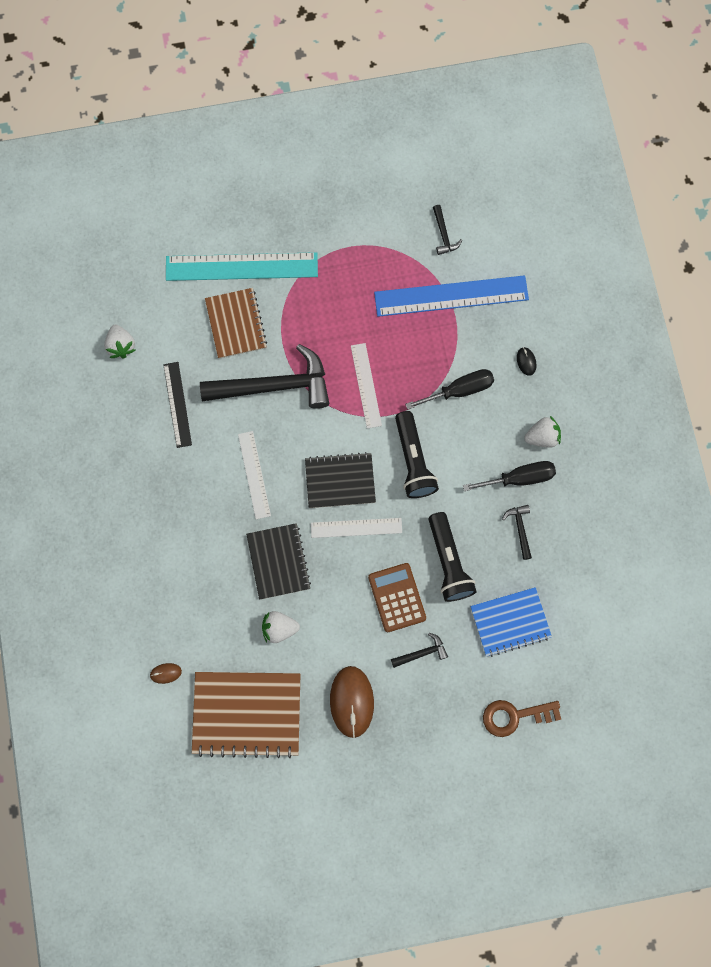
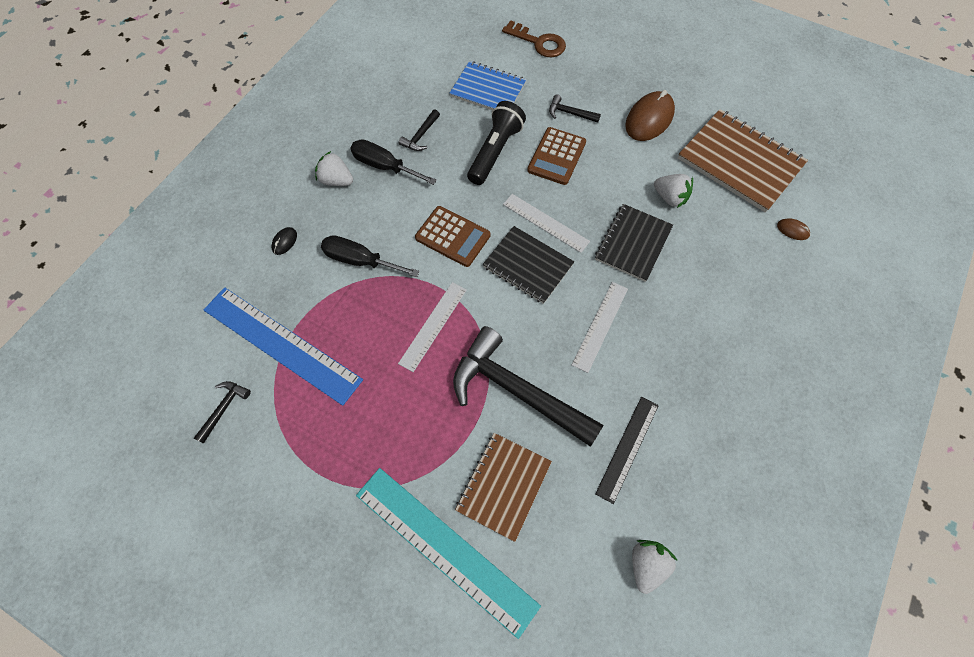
camera: 140 degrees left, 10 degrees down
(413, 461) = (453, 236): black flashlight -> brown calculator

